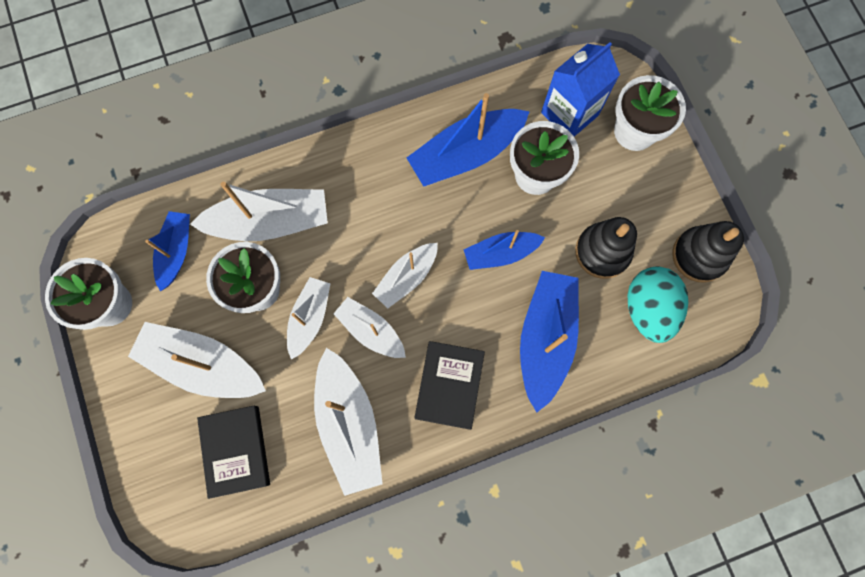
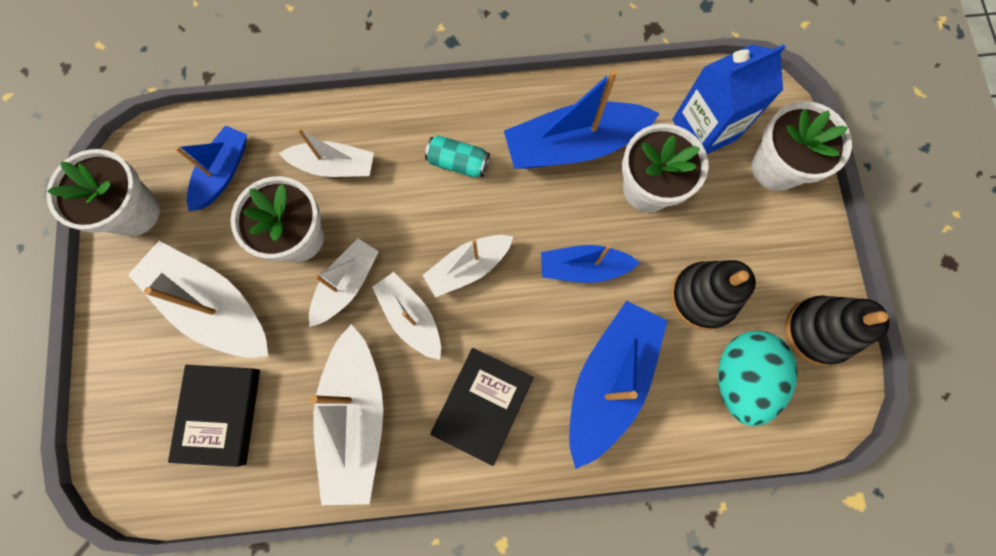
camera: 15 degrees right, 0 degrees up
(270, 222) = (334, 166): white boat -> white boat, size x0.61
(374, 193) = (458, 163): none -> turquoise can

